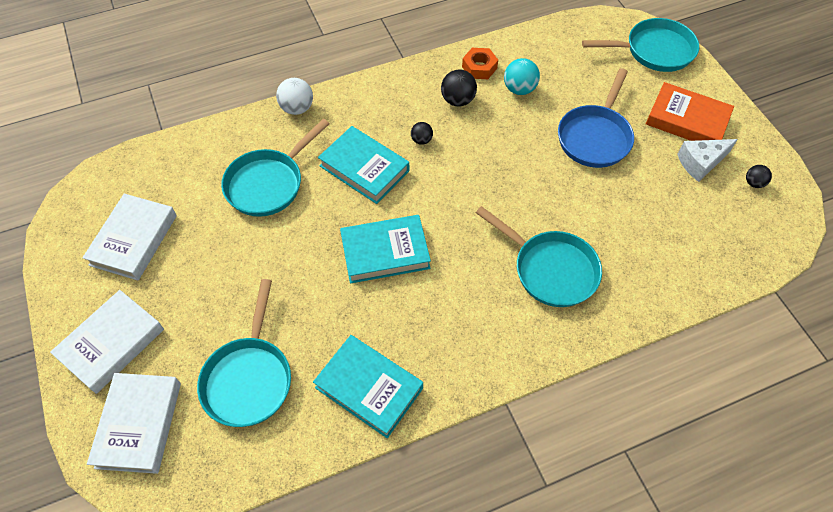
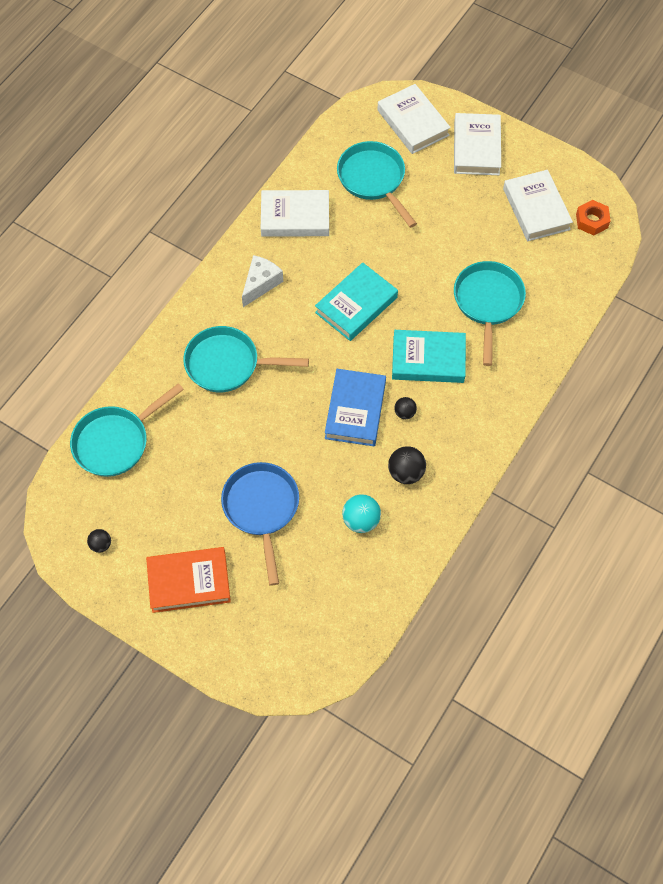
camera: 145 degrees right, 5 degrees up
(297, 108) = (531, 378): white ball -> none
(369, 388) = (295, 217): turquoise book -> white book
(461, 165) = (355, 410): none -> blue book
(479, 67) = (414, 523): orange nut -> orange nut (591, 221)
(654, 51) = (261, 656): turquoise pan -> turquoise pan (115, 442)
(700, 163) = (156, 538): white cheese -> white cheese (261, 284)

